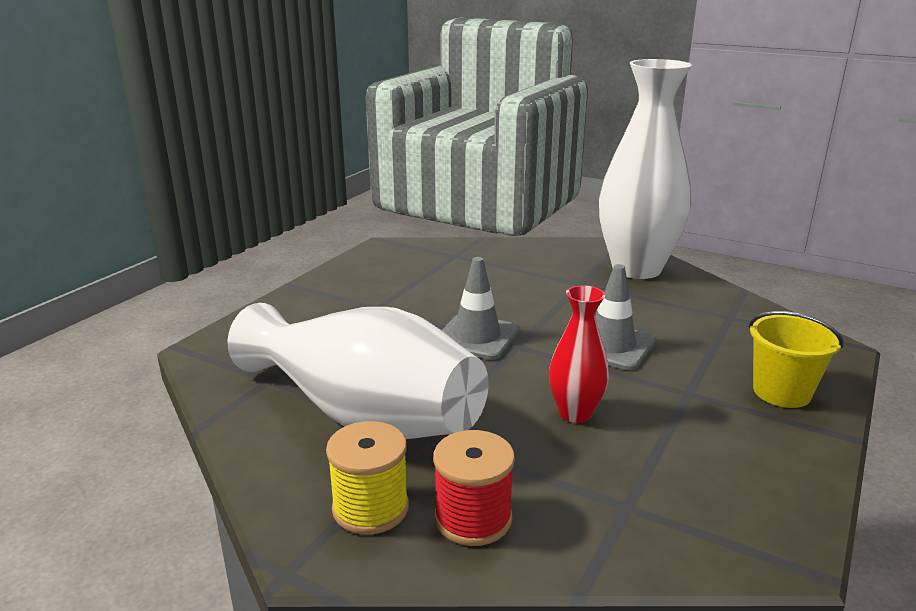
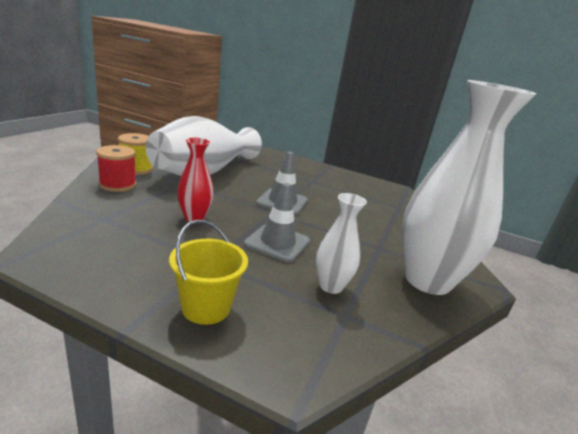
camera: 80 degrees right, 0 degrees up
(685, 319) = (331, 286): none -> white vase

